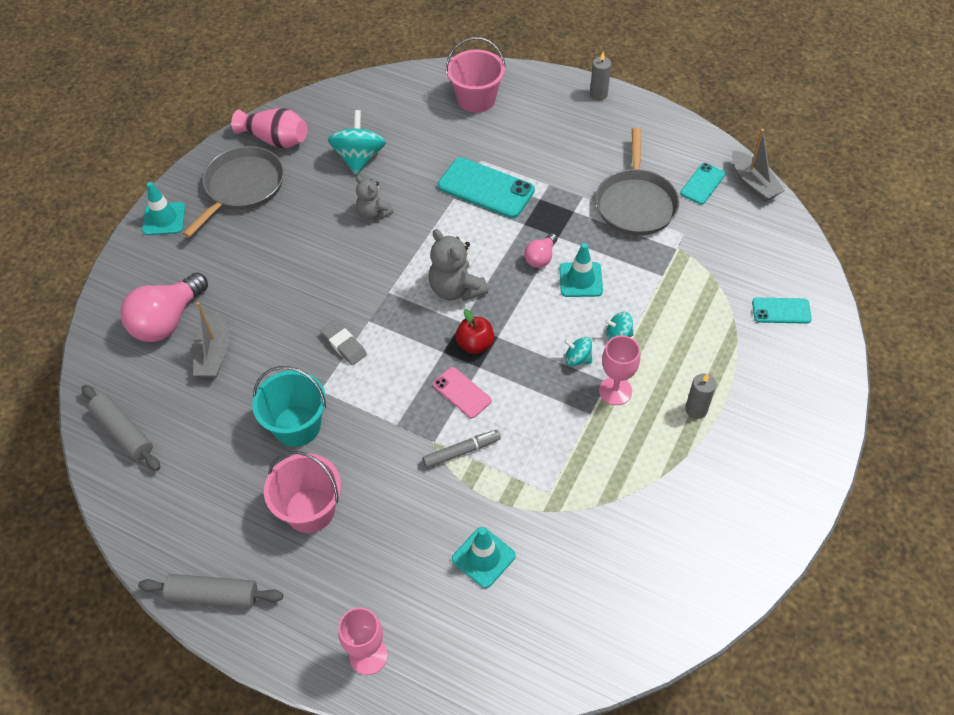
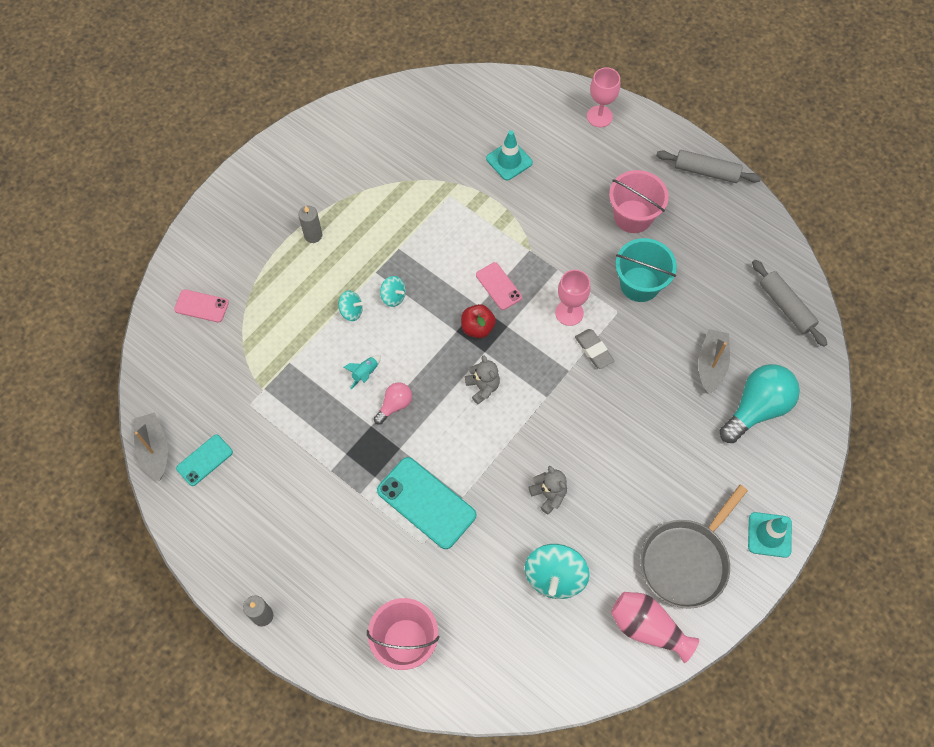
camera: 170 degrees left, 10 degrees up
(167, 320) = (756, 408): pink light bulb -> turquoise light bulb
(456, 289) = (483, 387): grey teddy bear -> grey teddy bear, size x0.65
(461, 451) = (509, 238): grey marker -> none
(580, 280) = (365, 373): turquoise traffic cone -> turquoise rocket
(615, 391) = (371, 263): pink goblet -> pink goblet (569, 313)
(635, 203) = (281, 450): grey pan -> none
(781, 311) = (201, 306): turquoise phone -> pink phone

